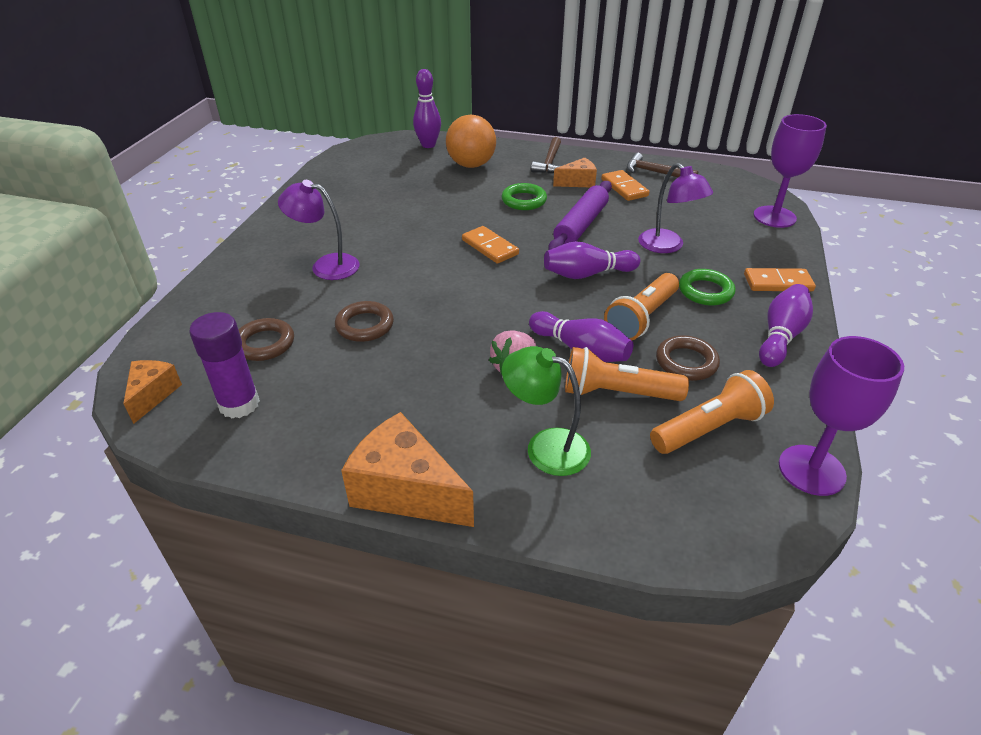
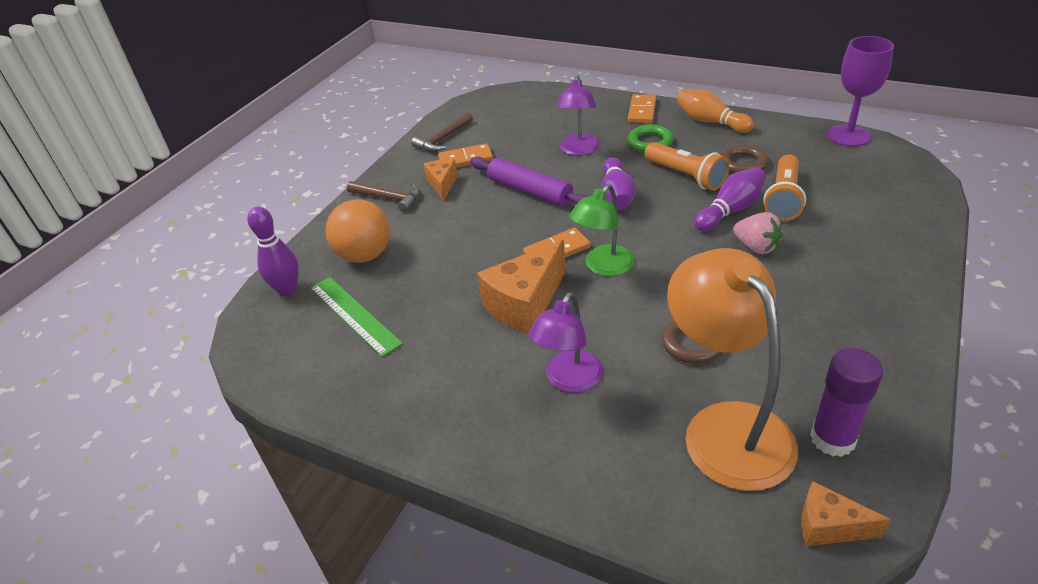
camera: 75 degrees left, 0 degrees up
(264, 343) = (726, 427): brown ring -> orange lamp
(402, 172) = (354, 315): none -> green ruler
(406, 490) = (920, 314): orange cheese -> orange cheese (525, 304)
(524, 200) = (467, 222): green ring -> none
(545, 446) = (851, 238): green lamp -> green lamp (603, 267)
(667, 246) = (579, 150): purple lamp -> purple lamp turned 120 degrees clockwise
(709, 428) = (817, 165): orange flashlight -> none
(774, 217) = (545, 96): purple goblet -> none
(780, 336) = (710, 122): purple bowling pin -> orange bowling pin

